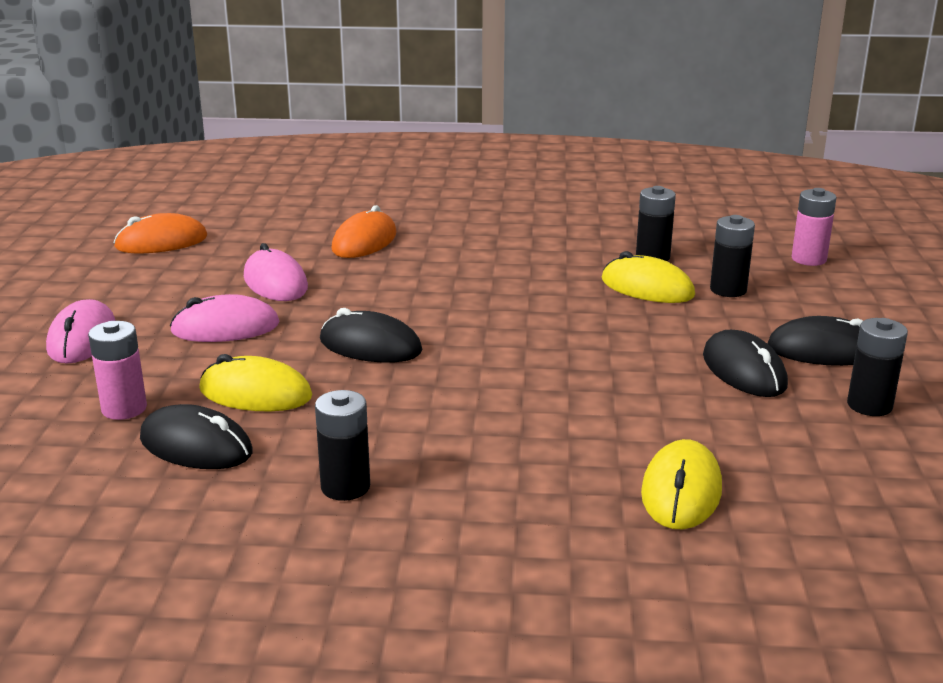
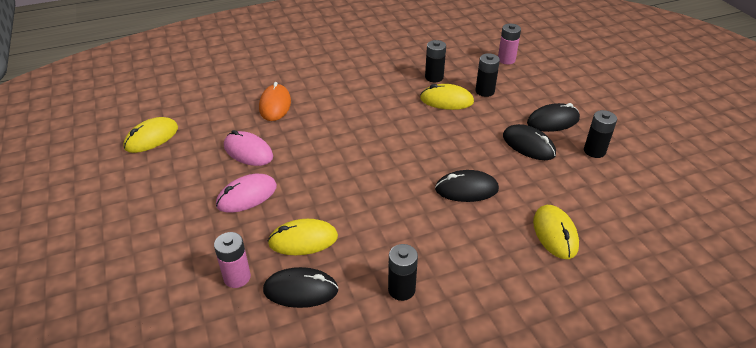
camera: 25 degrees left, 15 degrees up
(82, 338) = (166, 231): pink mouse -> none
(161, 242) = (151, 138): orange mouse -> yellow mouse
(370, 346) = (338, 184): black mouse -> black mouse (466, 189)

